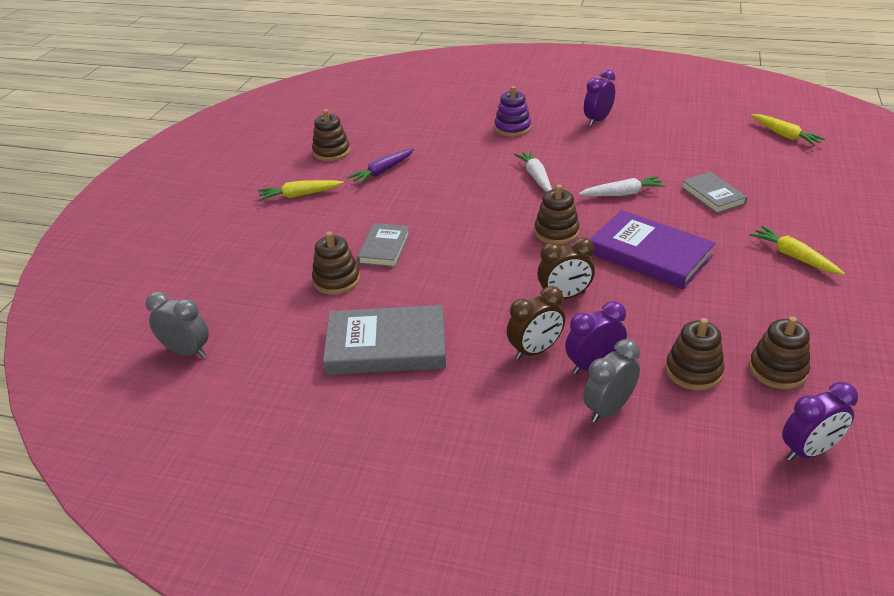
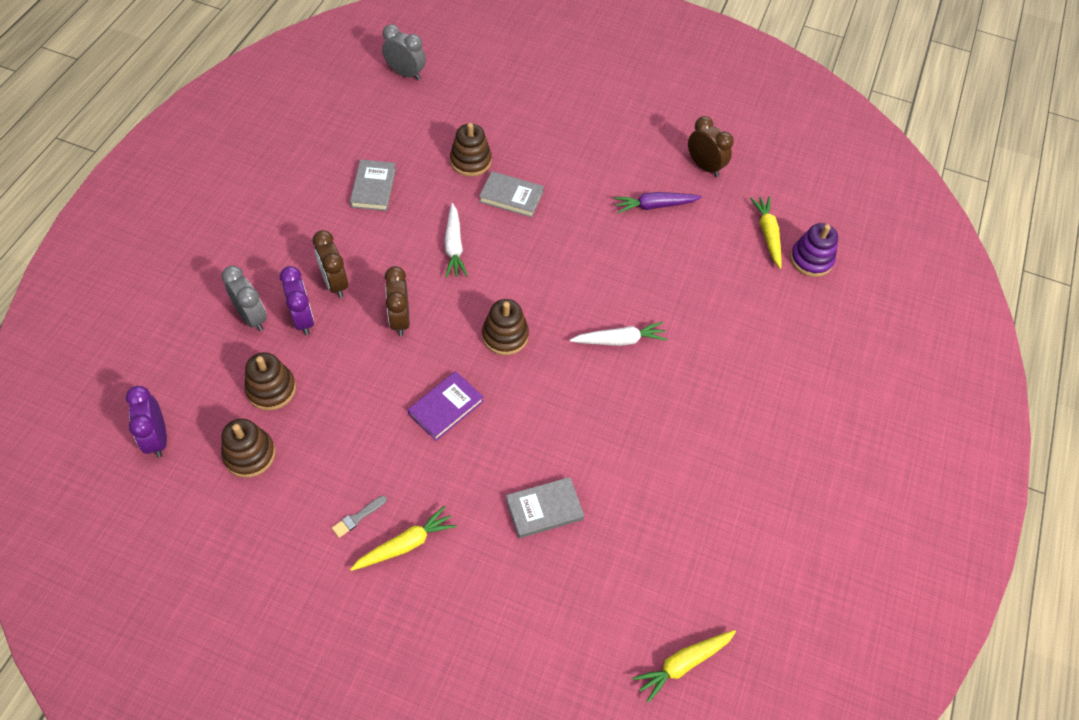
camera: 90 degrees right, 20 degrees up
(187, 351) = (405, 74): grey clock -> grey clock turned 90 degrees counterclockwise
(300, 195) = (619, 139): yellow carrot -> yellow carrot (767, 234)
(331, 152) = (704, 166): brown stacking toy -> brown clock
(382, 171) = (654, 206): purple carrot -> purple carrot turned 60 degrees counterclockwise
(386, 346) = (373, 187): grey book -> grey book, size x0.59
(512, 128) = (741, 339): purple stacking toy -> purple stacking toy (811, 259)
(597, 120) = (753, 438): purple clock -> none
(622, 194) = (567, 416): white carrot -> white carrot (454, 246)
(649, 254) = (446, 407): purple book -> purple book, size x0.59
(789, 286) = (358, 517): none -> grey brush

